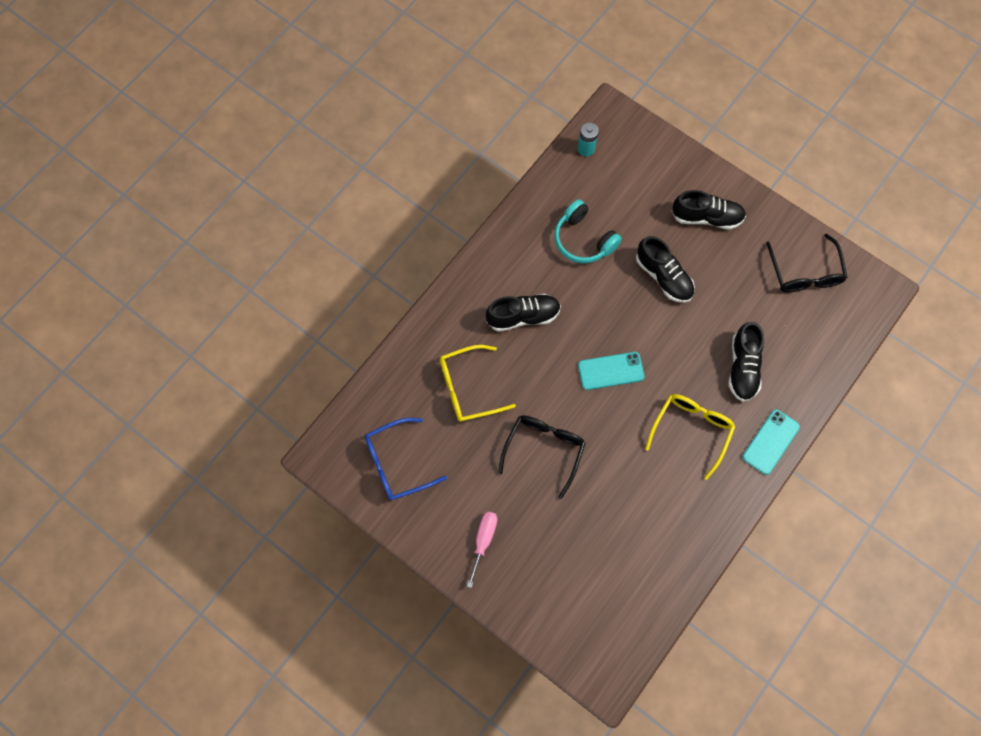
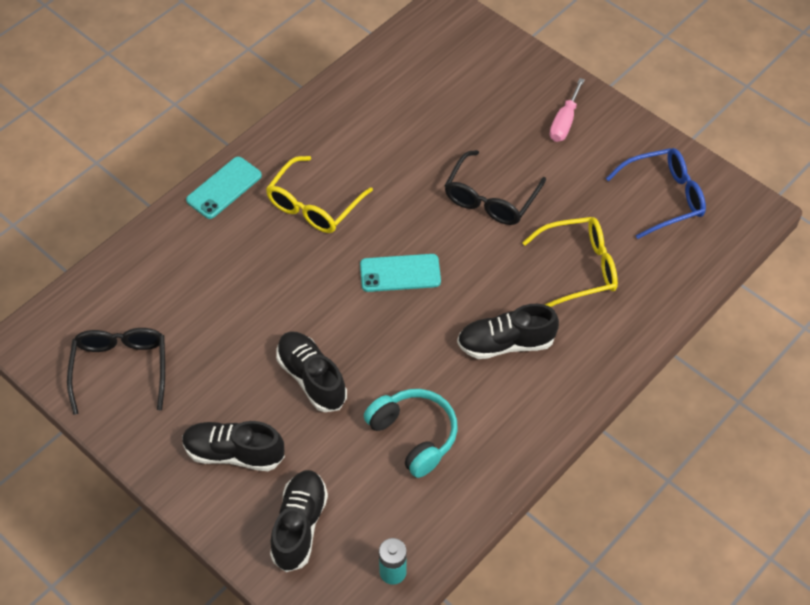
camera: 175 degrees left, 15 degrees down
(743, 367) = (235, 265): black shoe -> black shoe (299, 526)

